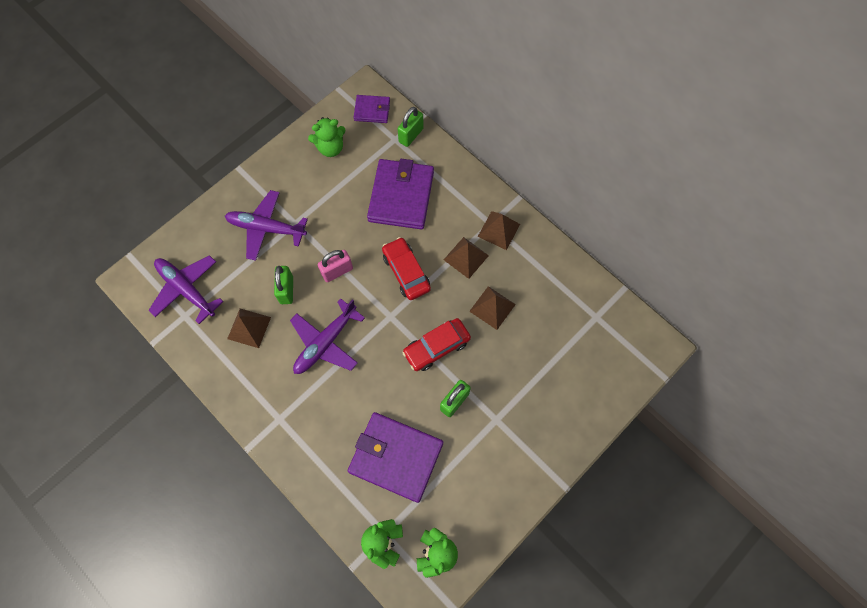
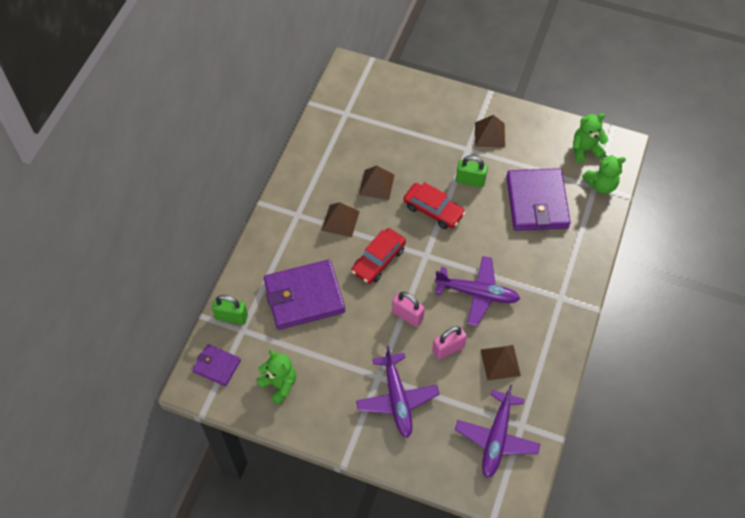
camera: 115 degrees left, 10 degrees down
(286, 290) = (448, 349): green padlock -> pink padlock
(372, 110) = (217, 366): purple wallet -> purple wallet turned 45 degrees counterclockwise
(498, 230) = (301, 206): brown pyramid -> brown pyramid (489, 135)

